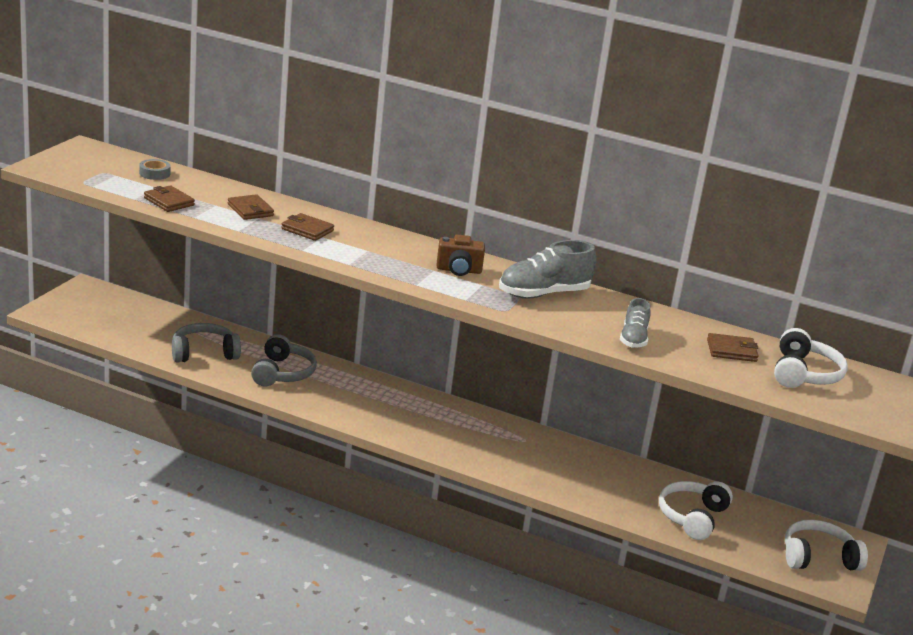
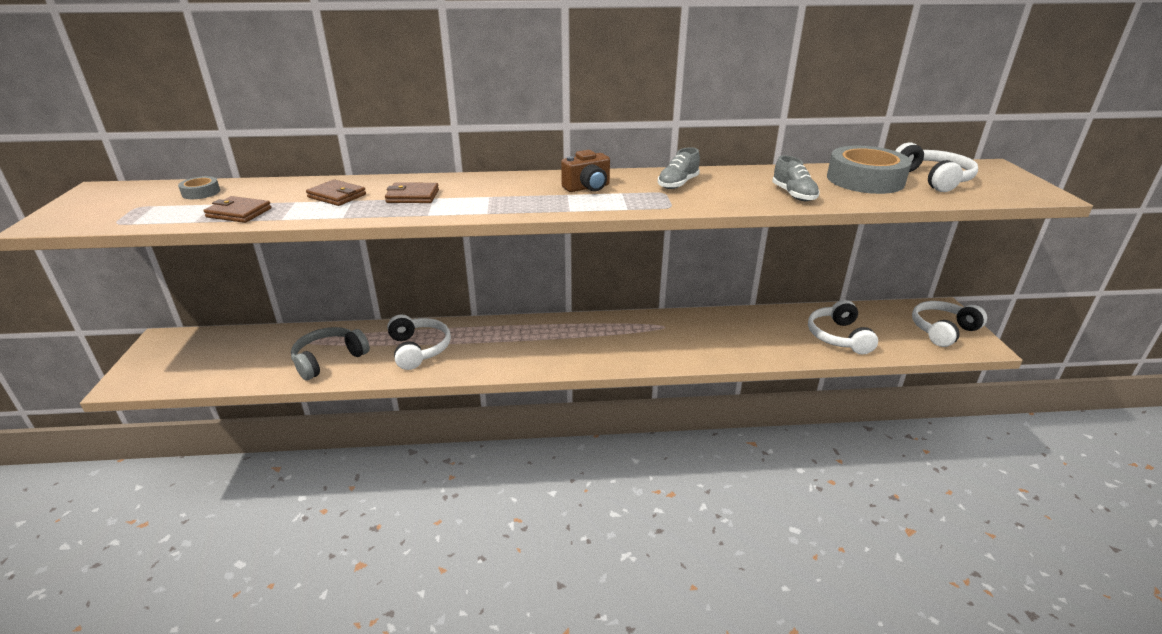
camera: 25 degrees left, 5 degrees up
(282, 373) = (419, 349): grey headphones -> white headphones
(543, 294) = (678, 184): grey shoe -> grey shoe, size x0.60
(731, 351) = (865, 180): brown wallet -> grey tape

